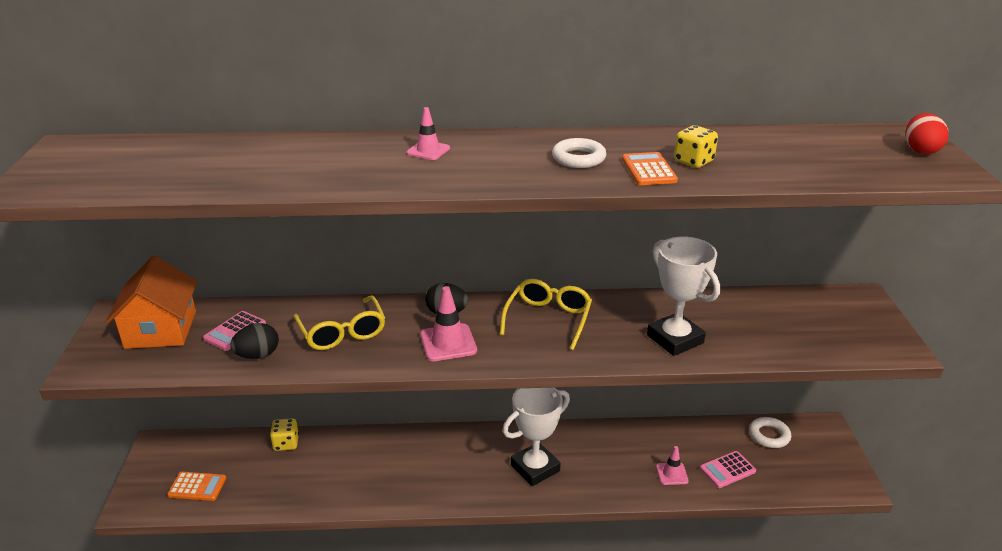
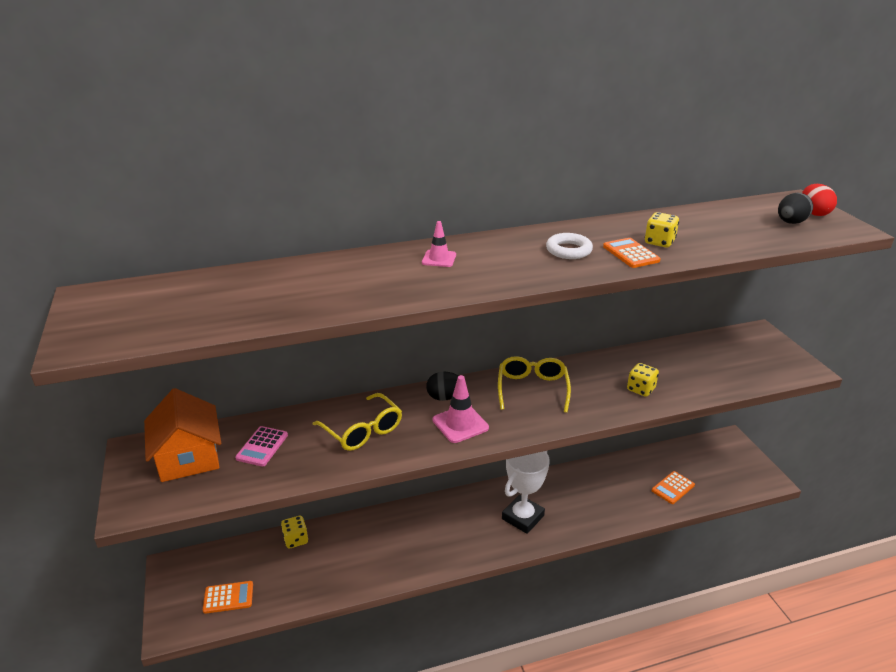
camera: 15 degrees left, 0 degrees up
(258, 355) = (296, 465): black egg -> black egg (790, 222)
(672, 474) = (632, 500): pink traffic cone -> none
(675, 339) = (641, 389): white trophy -> yellow dice
(727, 470) = (673, 488): pink calculator -> orange calculator
(769, 435) = (692, 453): white ring -> none

